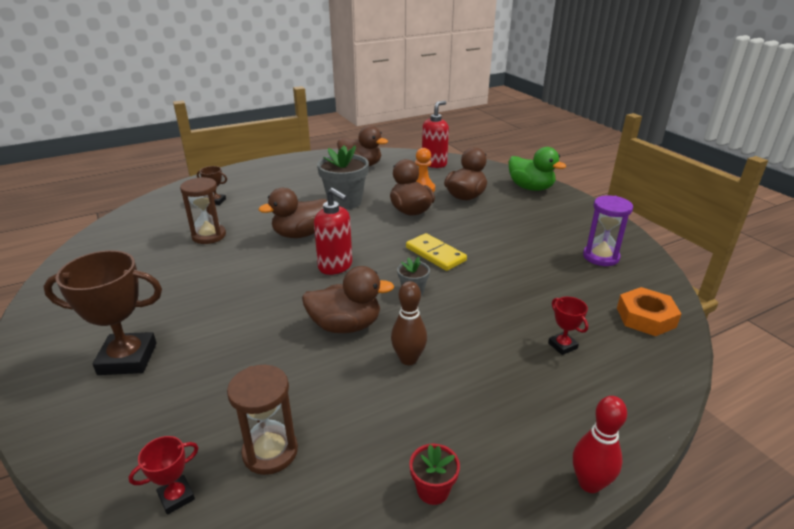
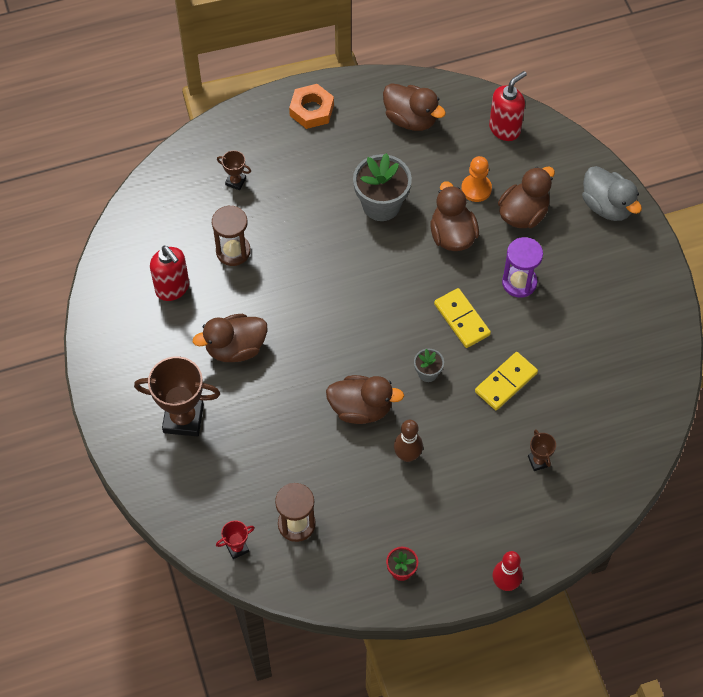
camera: 10 degrees right, 30 degrees up
(300, 234) = (328, 263): brown duck -> brown duck (235, 348)
(335, 266) = (360, 324): red soap dispenser -> red soap dispenser (172, 288)
(496, 290) = (506, 382): none -> yellow domino
(530, 188) = (607, 206): green duck -> grey duck
(562, 346) = (538, 461): red trophy -> brown trophy
(601, 257) = (628, 349): purple hourglass -> purple hourglass (519, 282)
(645, 317) = (627, 440): orange nut -> orange nut (312, 110)

